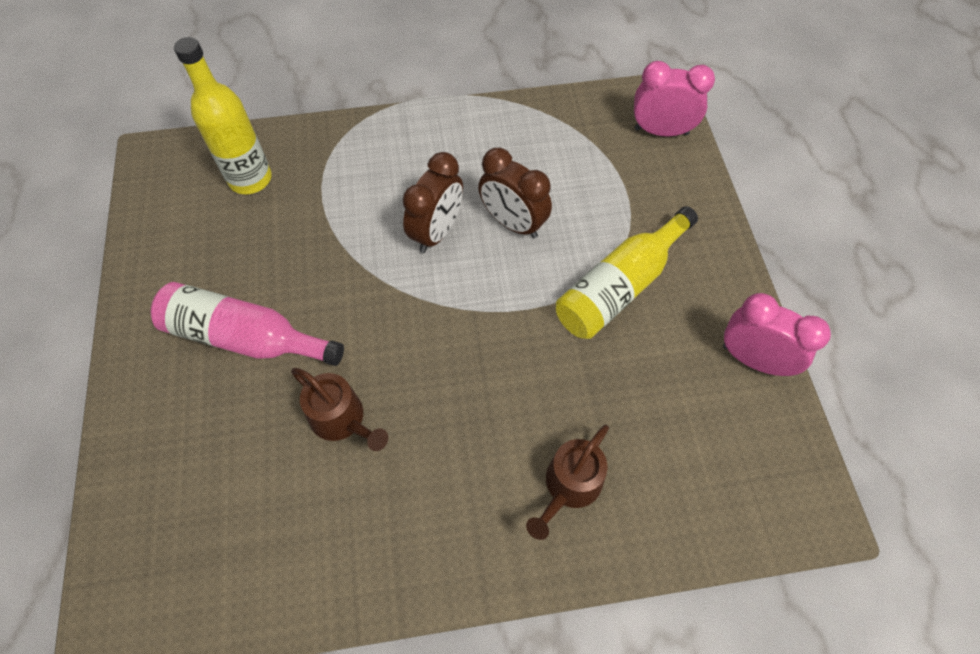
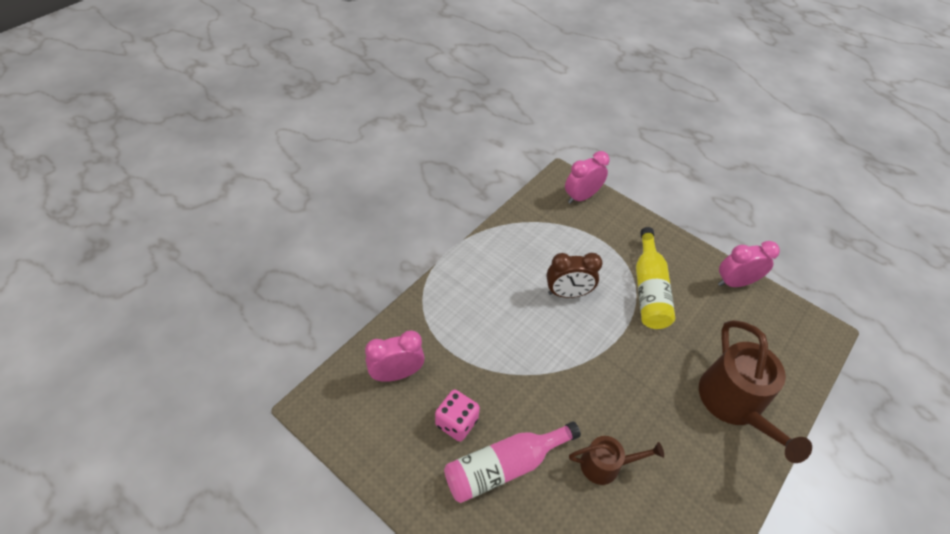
camera: 45 degrees left, 10 degrees down
(250, 179) = (396, 373): yellow bottle -> pink clock
(250, 263) = (456, 422): none -> pink dice
(437, 232) = (536, 326): brown clock -> none
(569, 486) = (734, 404): brown watering can -> brown watering can, size x1.80

